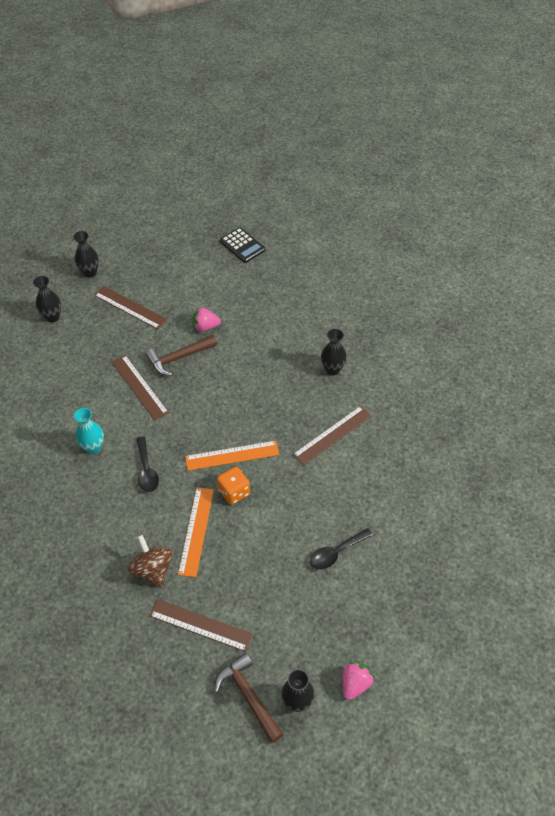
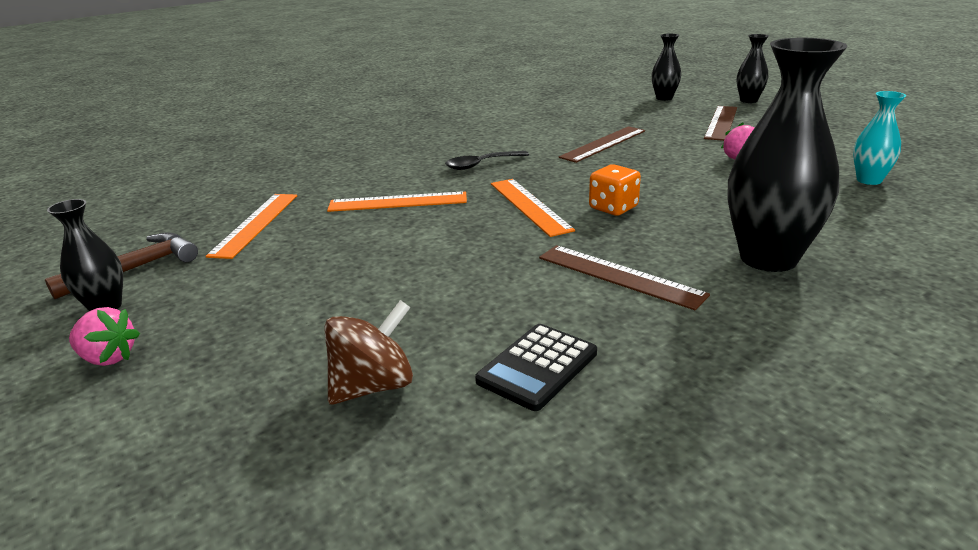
camera: 80 degrees right, 25 degrees down
(93, 447) = (501, 138): turquoise vase -> turquoise vase (869, 180)
(153, 569) = (339, 188): brown spinning top -> brown spinning top (373, 386)
(179, 358) = (670, 155): brown hammer -> none
(200, 625) = (255, 224): brown ruler -> orange ruler
(234, 492) = (467, 215): orange dice -> orange dice (613, 208)
(242, 245) = (933, 159): black calculator -> black calculator (537, 367)
(332, 369) = (768, 258): black vase -> black vase, size x1.95
(336, 553) = (371, 309): black spoon -> none

